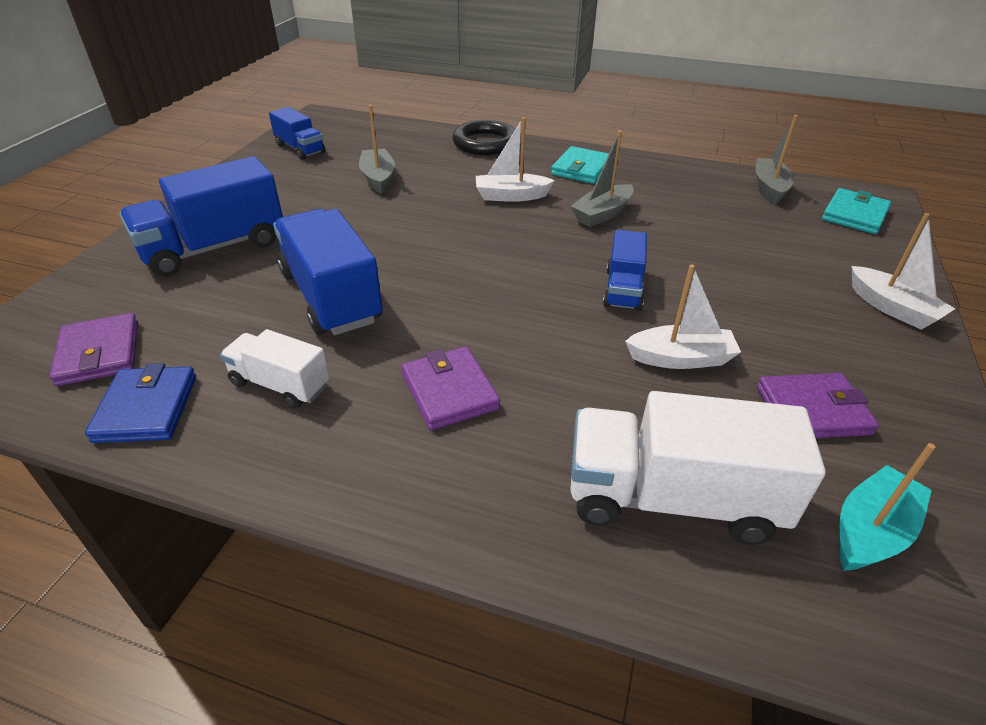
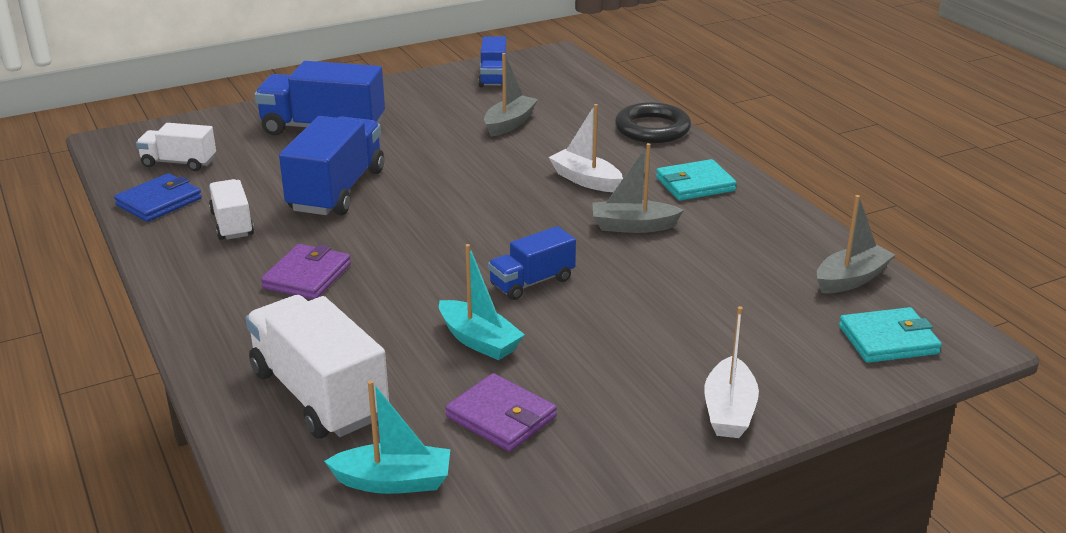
camera: 45 degrees right, 10 degrees down
(99, 353) = (179, 163): purple wallet -> white truck
(681, 358) = (479, 340): white boat -> turquoise boat

